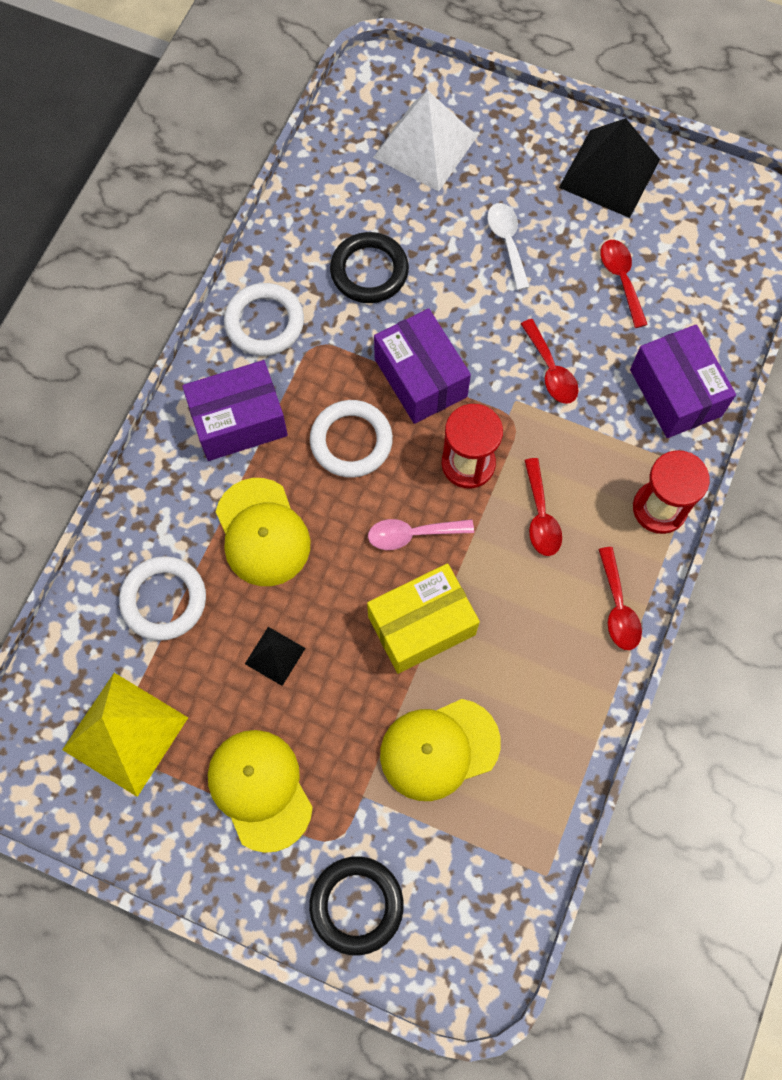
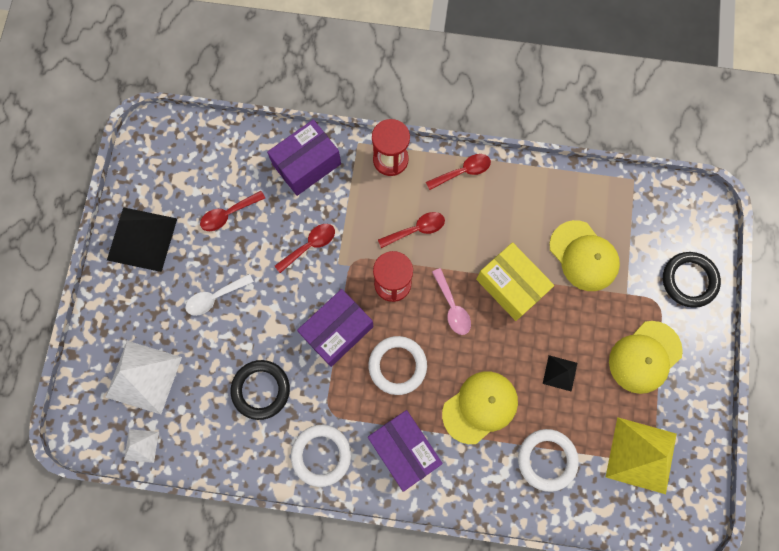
camera: 105 degrees left, 5 degrees up
(341, 131) = (141, 445): none -> white pyramid

